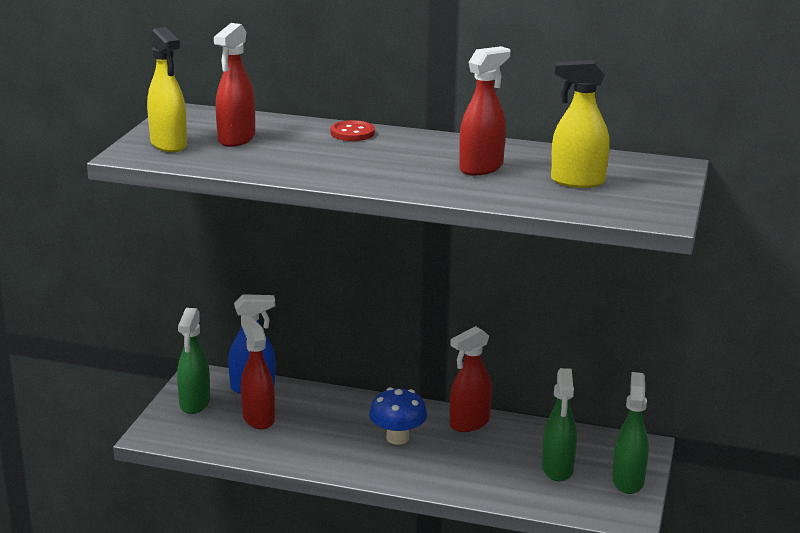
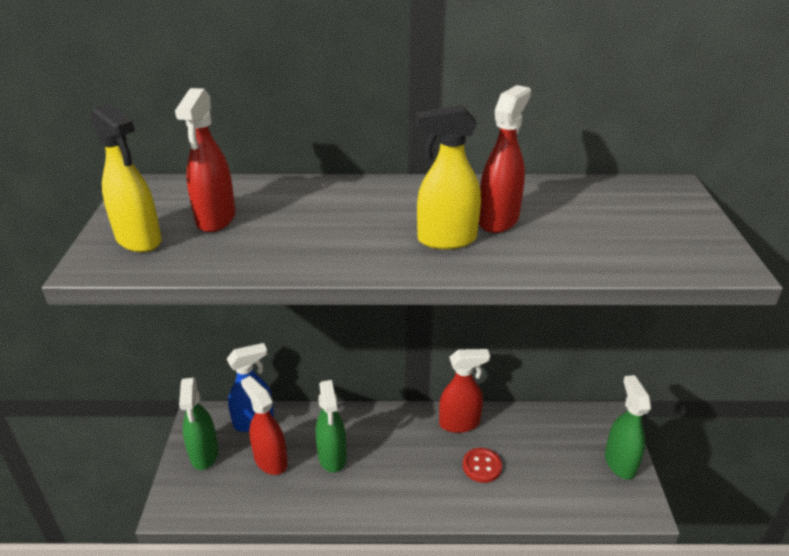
camera: 15 degrees left, 10 degrees up
(352, 133) = (338, 191): red button -> red button (482, 466)
(397, 438) = (405, 456): blue mushroom -> none
(469, 423) = (459, 423): red spray bottle -> red spray bottle turned 135 degrees counterclockwise
(557, 469) = (556, 462): green spray bottle -> green spray bottle (332, 457)
(577, 181) = (605, 224): yellow spray bottle -> yellow spray bottle (446, 240)

